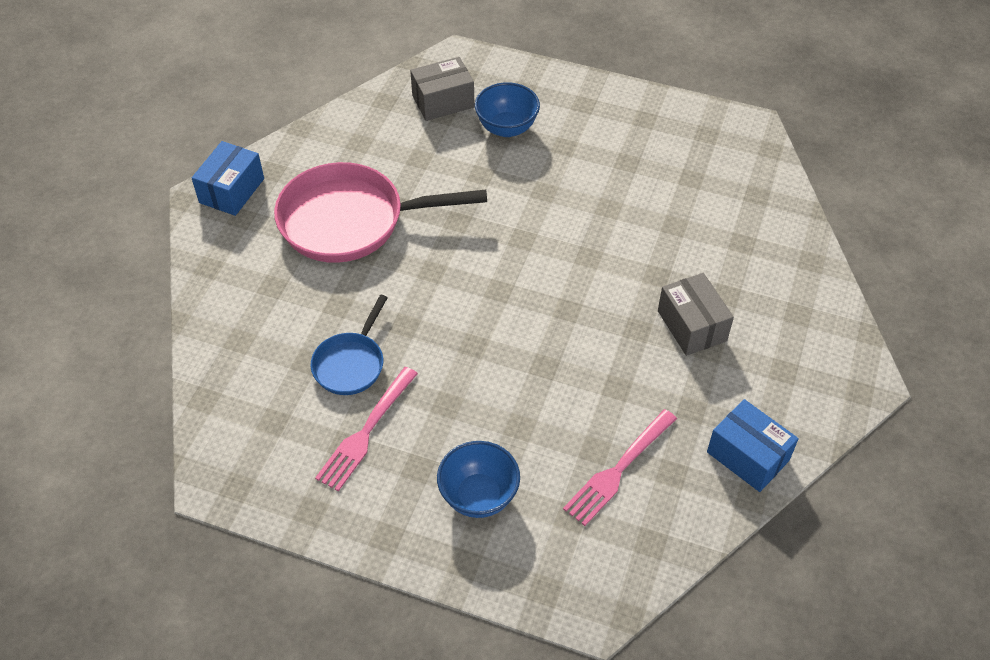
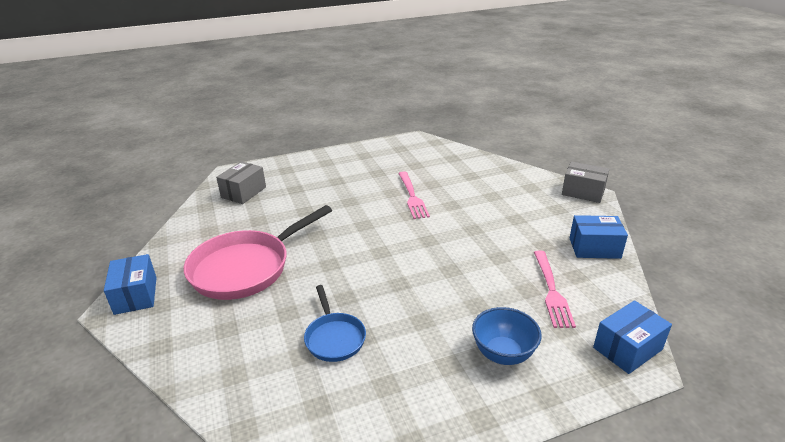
camera: 40 degrees left, 20 degrees down
(366, 431) = (391, 367): pink fork -> pink fork (412, 196)
(507, 128) = (295, 187): blue bowl -> none
(605, 586) = (627, 348): none -> blue box
(692, 325) = (495, 214): grey box -> grey box (583, 192)

